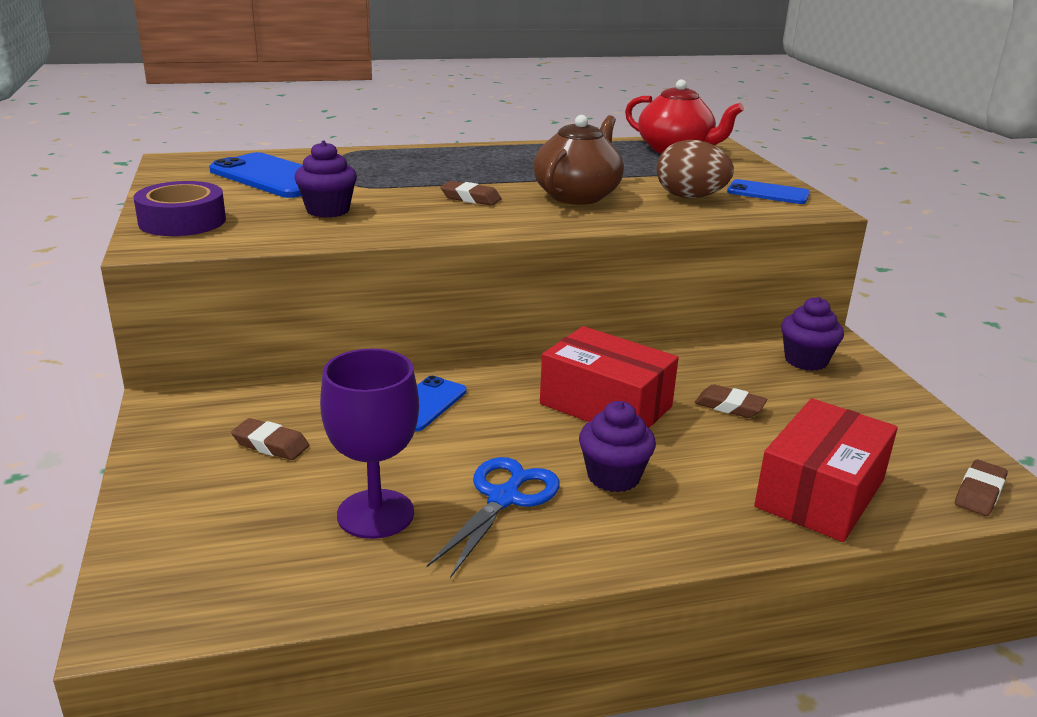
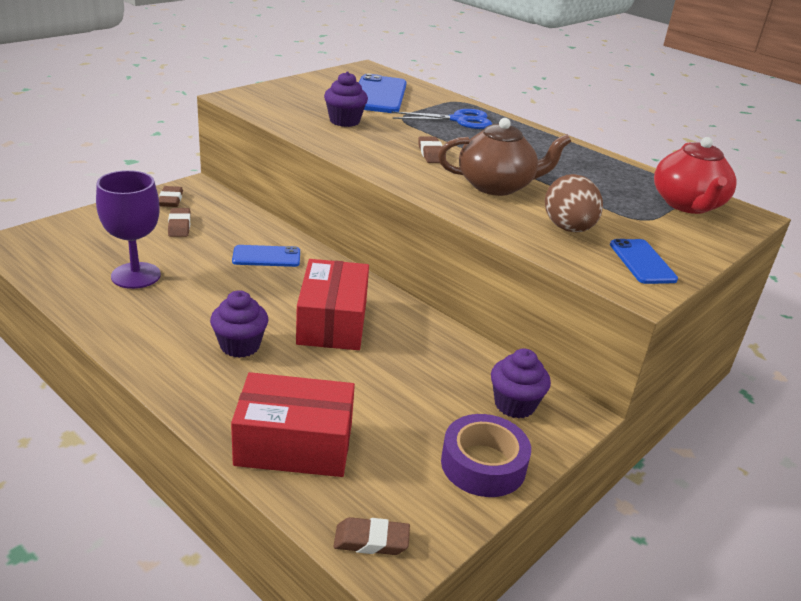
camera: 55 degrees right, 5 degrees up
(182, 221) = (276, 94): purple tape -> purple tape (483, 464)
(504, 498) = (182, 312): blue scissors -> blue scissors (459, 120)
(729, 406) = (387, 377): brown eraser -> brown eraser (171, 200)

